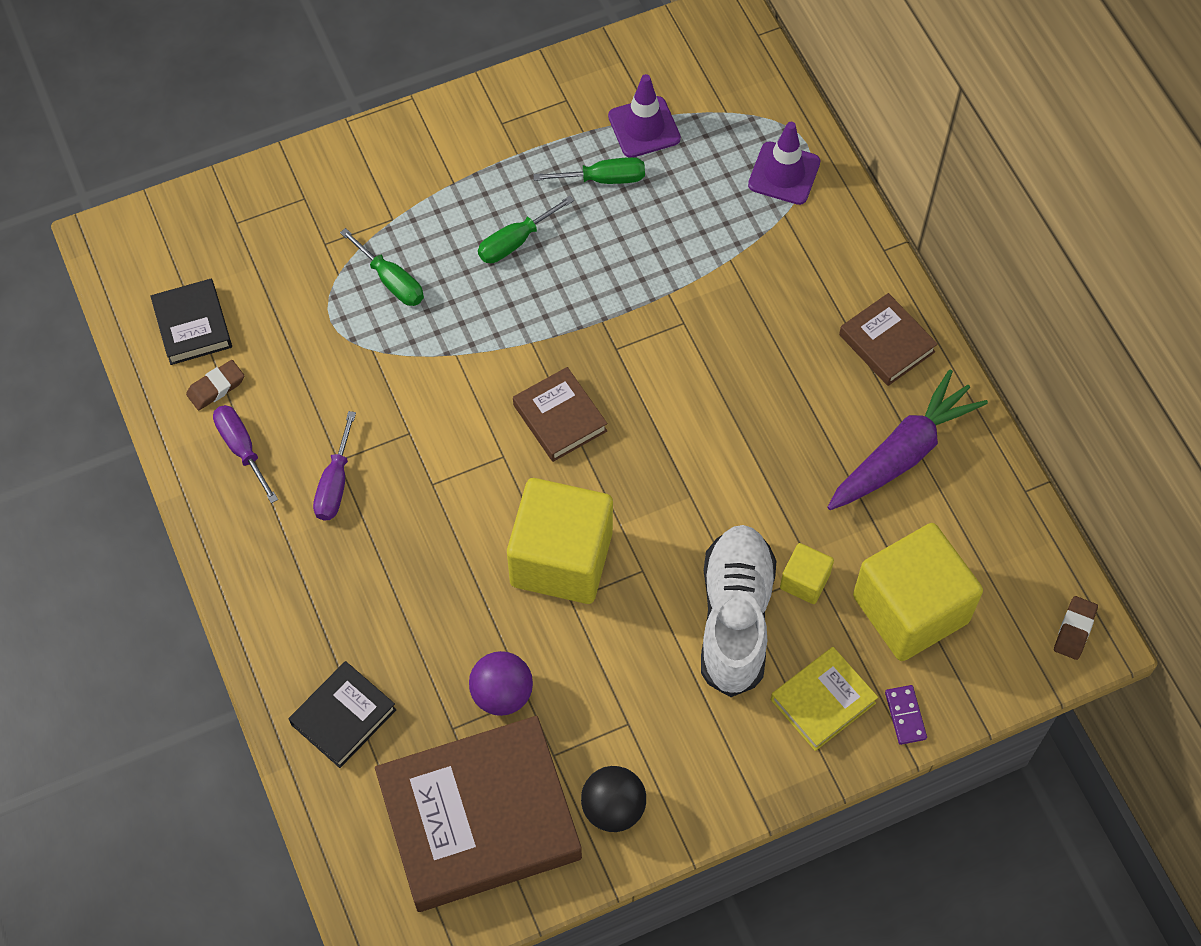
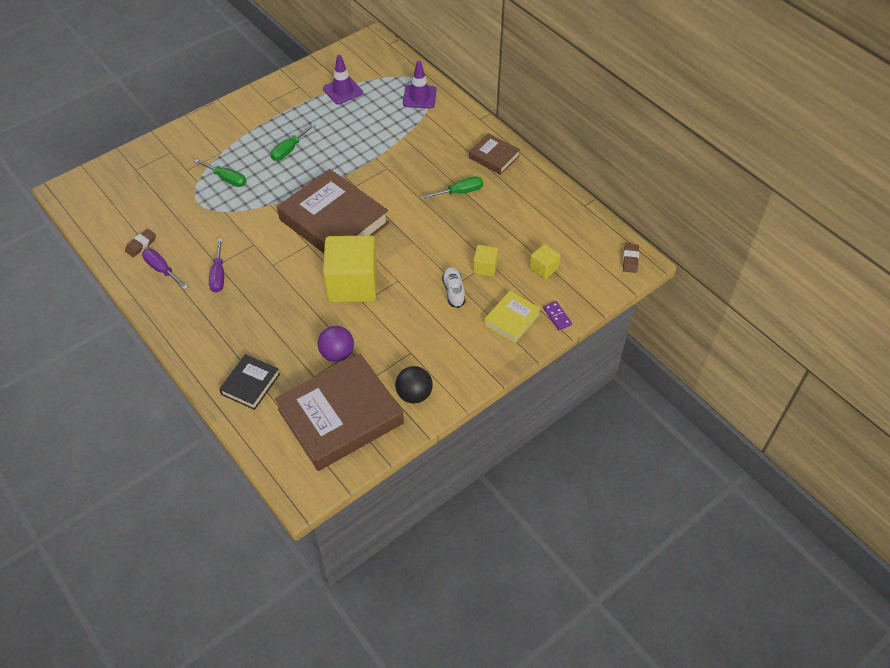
camera: 15 degrees left, 10 degrees down
(193, 325) = (121, 219): black book -> none
(560, 418) = (334, 221): brown book -> brown book, size x2.04
(604, 179) = (328, 115): green screwdriver -> green screwdriver (460, 192)
(735, 618) = (453, 291): white shoe -> white shoe, size x0.50
(902, 453) = (517, 201): purple carrot -> none
(910, 609) = (544, 268): yellow cube -> yellow cube, size x0.46

